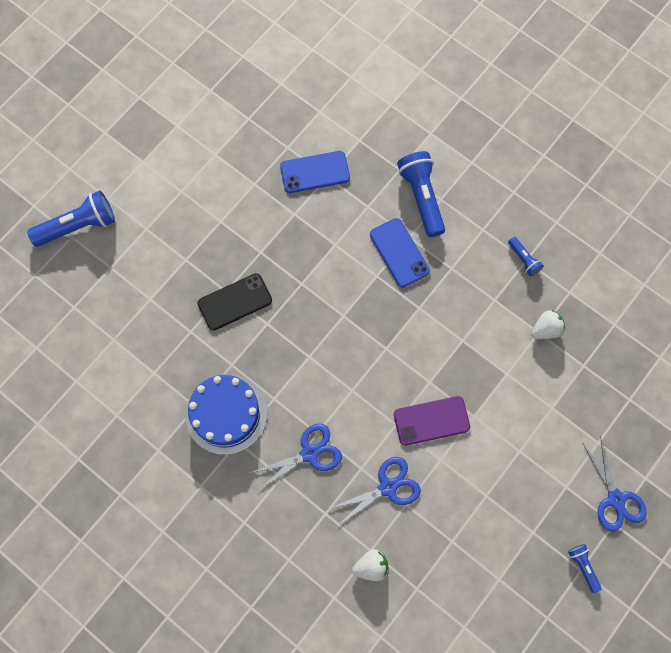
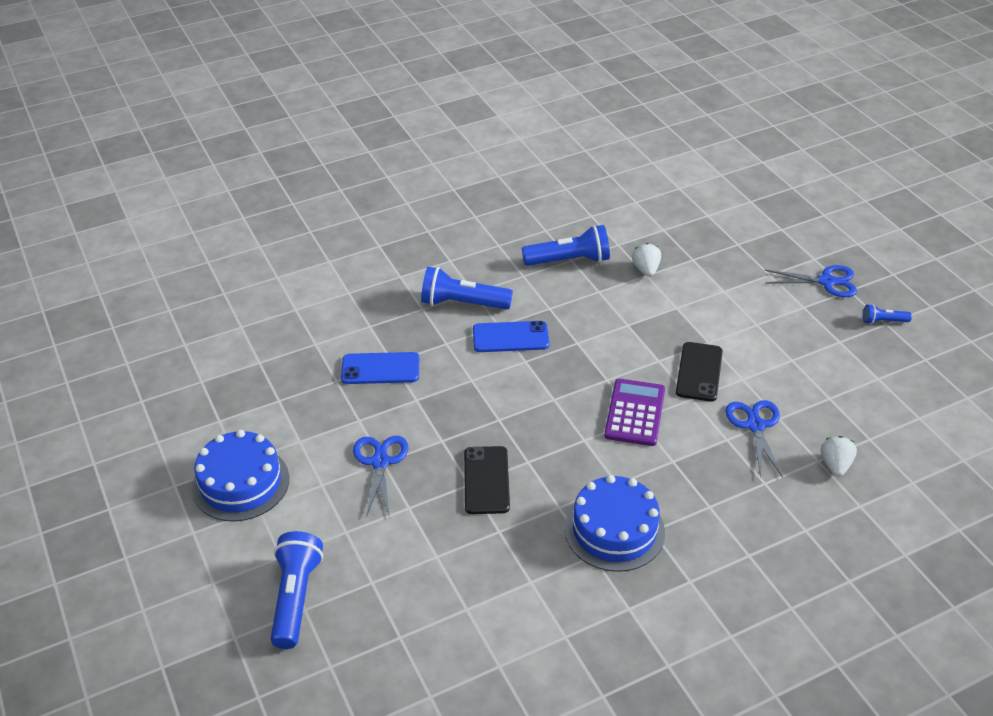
camera: 65 degrees left, 30 degrees down
(159, 138) = (241, 483): none -> blue cake
(309, 453) = (692, 474): blue scissors -> blue scissors (380, 462)
(315, 172) = (380, 369): blue phone -> blue phone turned 75 degrees clockwise
(357, 385) = (635, 413): none -> purple calculator
(431, 421) = (699, 372): purple phone -> black phone
(523, 259) = (569, 260): blue flashlight -> blue flashlight, size x2.00

